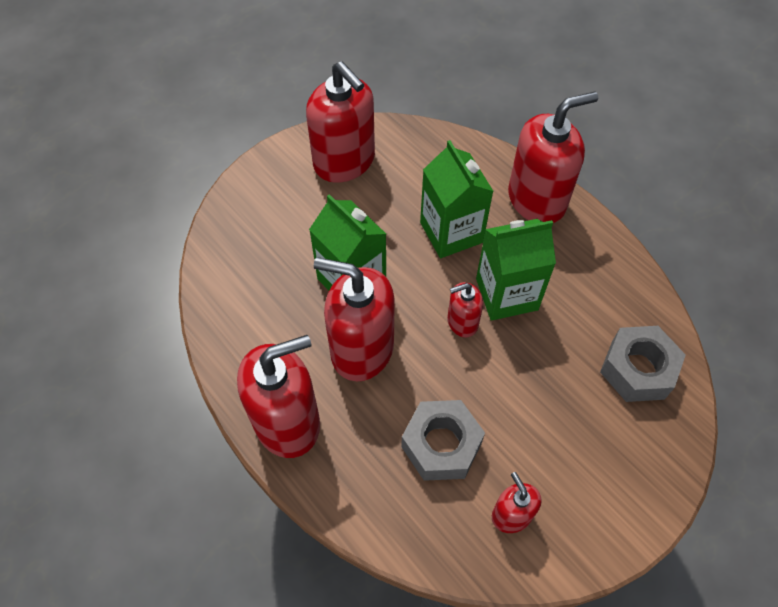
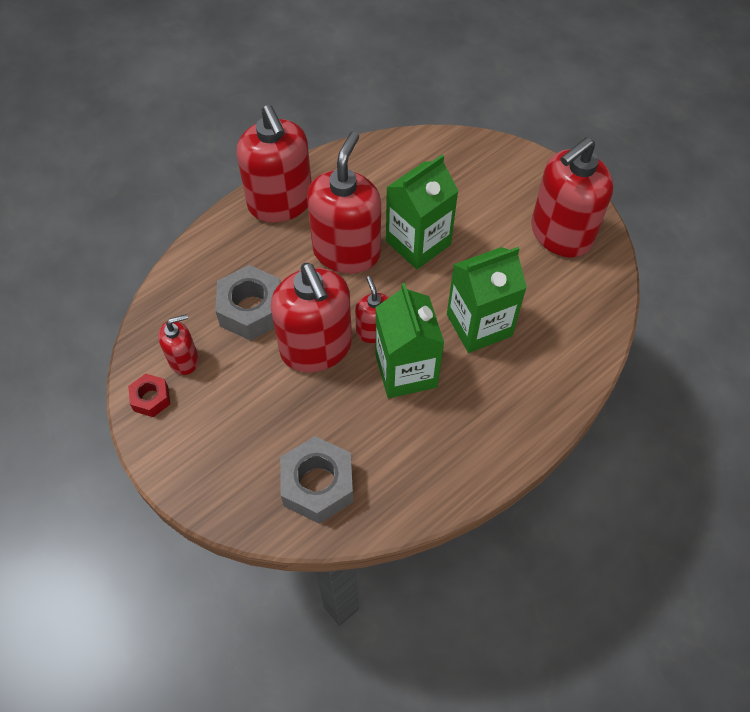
camera: 90 degrees right, 0 degrees up
(537, 199) = (530, 409): red soap dispenser -> red soap dispenser (316, 347)
(565, 547) = (151, 398): none -> red nut

